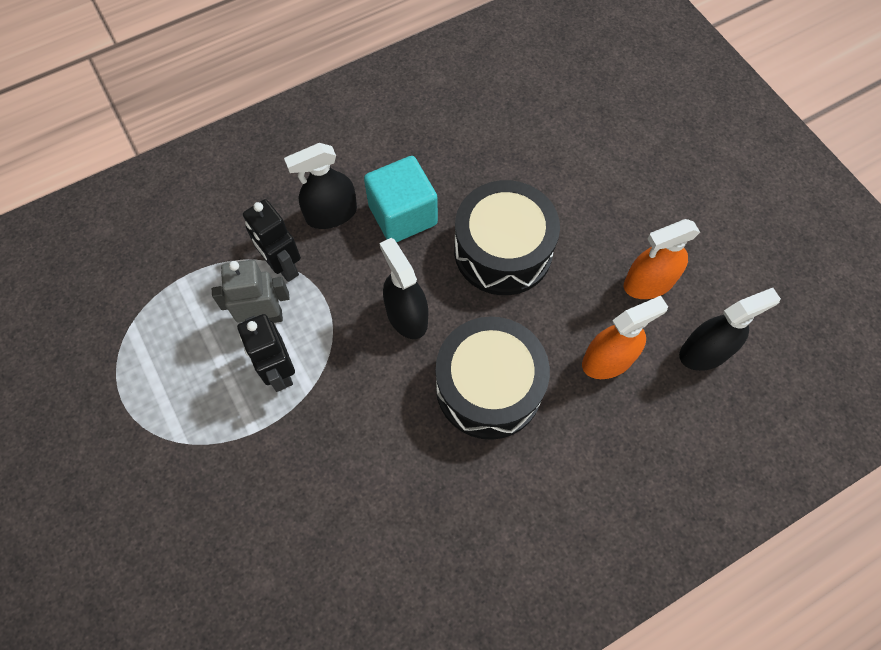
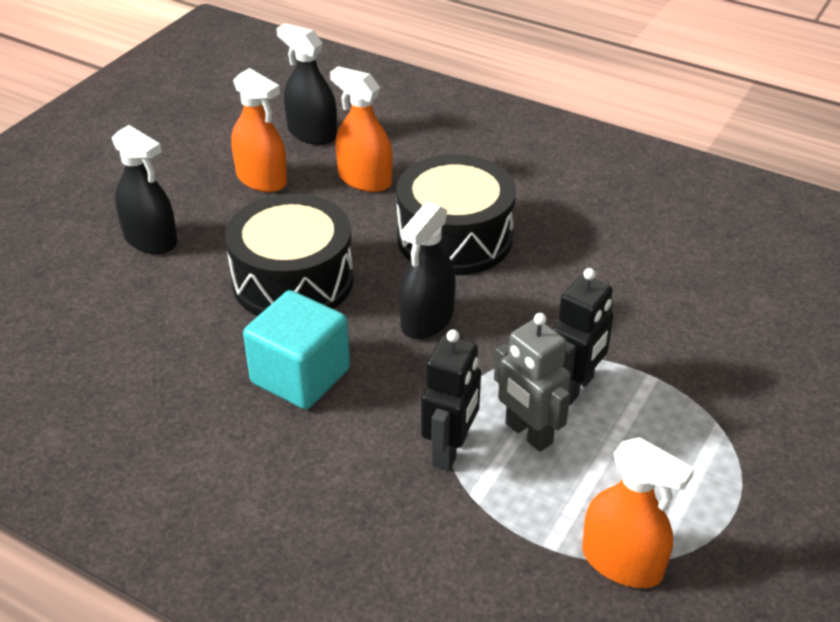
camera: 120 degrees left, 25 degrees down
(141, 309) = (622, 562): none -> orange spray bottle
(331, 214) = (344, 441): black spray bottle -> black spray bottle (150, 240)

